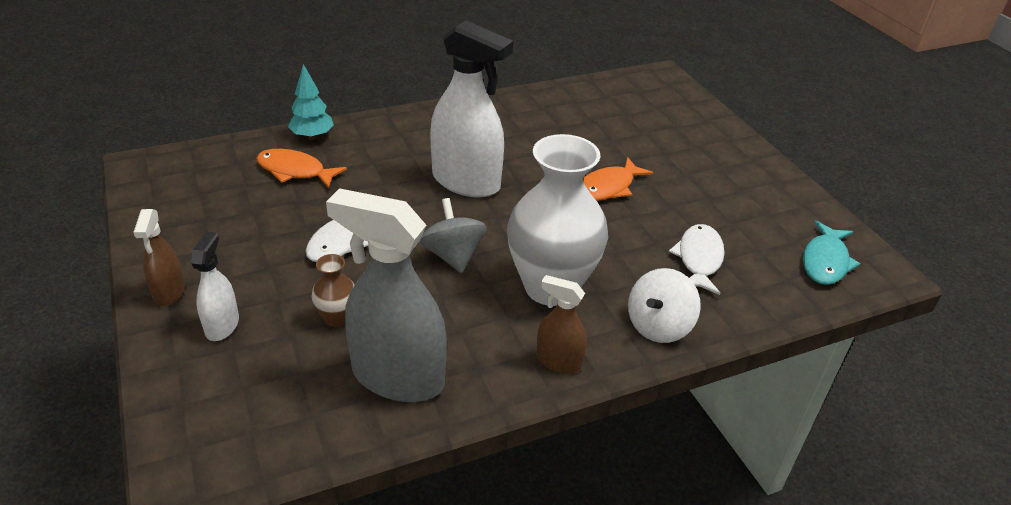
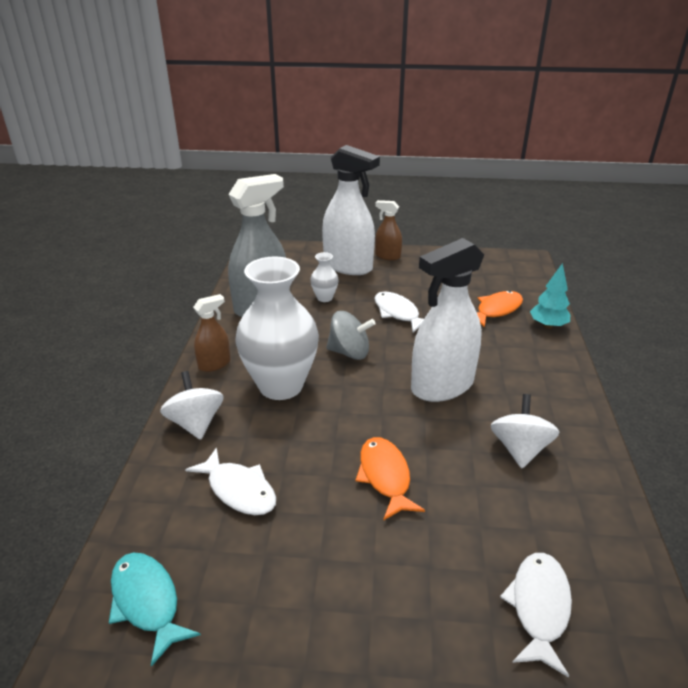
camera: 120 degrees right, 5 degrees down
(222, 325) = (348, 266): white spray bottle -> white spray bottle, size x1.98
(337, 318) = (324, 298): brown vase -> white vase
(518, 132) = (520, 449): none -> white spinning top
(648, 113) = (539, 607): none -> white fish

